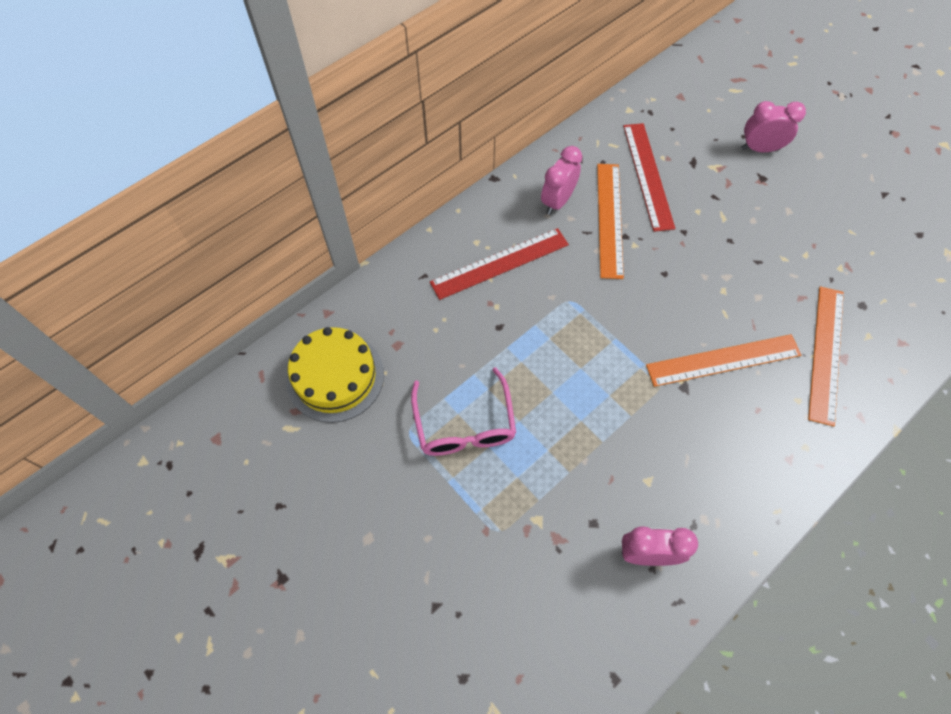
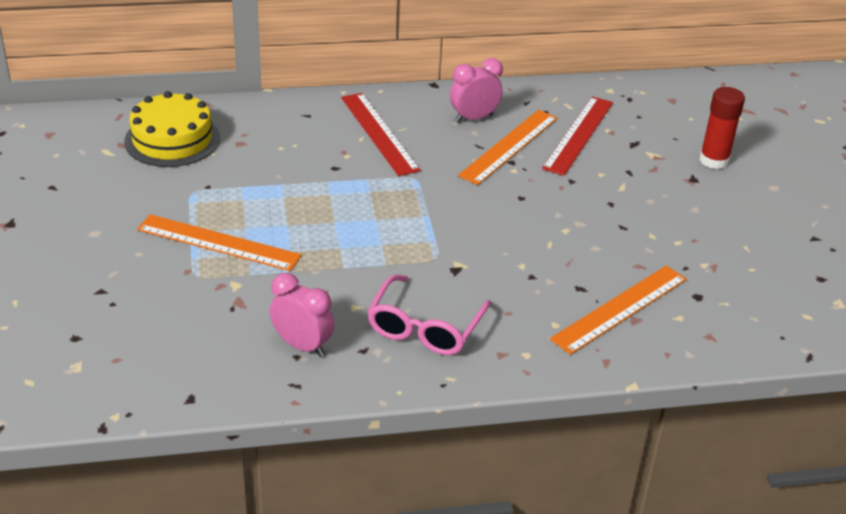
camera: 30 degrees right, 25 degrees down
(464, 424) = (240, 207): pink glasses -> pink glasses (425, 327)
(500, 263) = (379, 133): red ruler -> red ruler turned 60 degrees clockwise
(723, 360) = (512, 269): orange ruler -> orange ruler (218, 242)
(760, 149) = (714, 160): pink clock -> red glue stick

